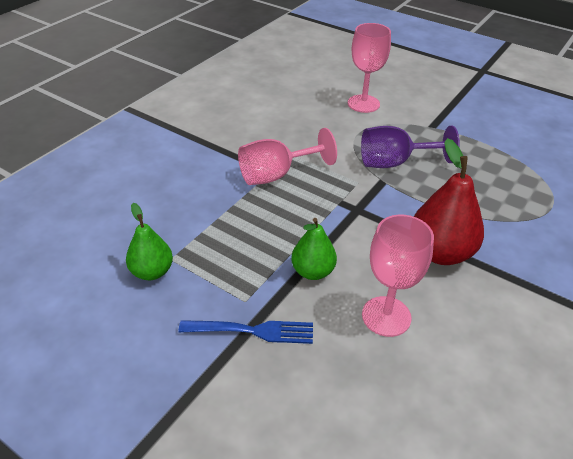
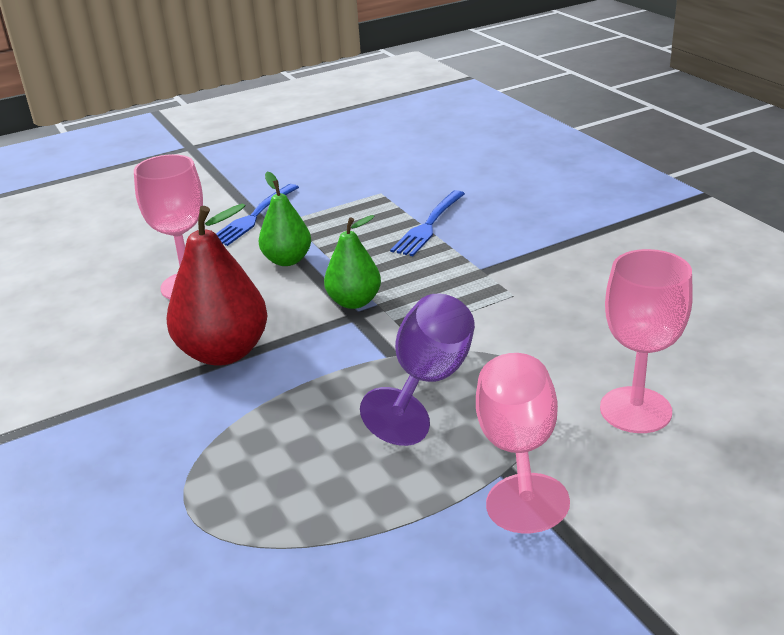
camera: 120 degrees right, 10 degrees down
(152, 272) = (371, 183): green pear -> green pear (354, 302)
(219, 212) = (429, 225): none -> blue fork
(276, 175) = (472, 273): pink goblet -> pink goblet (517, 452)

